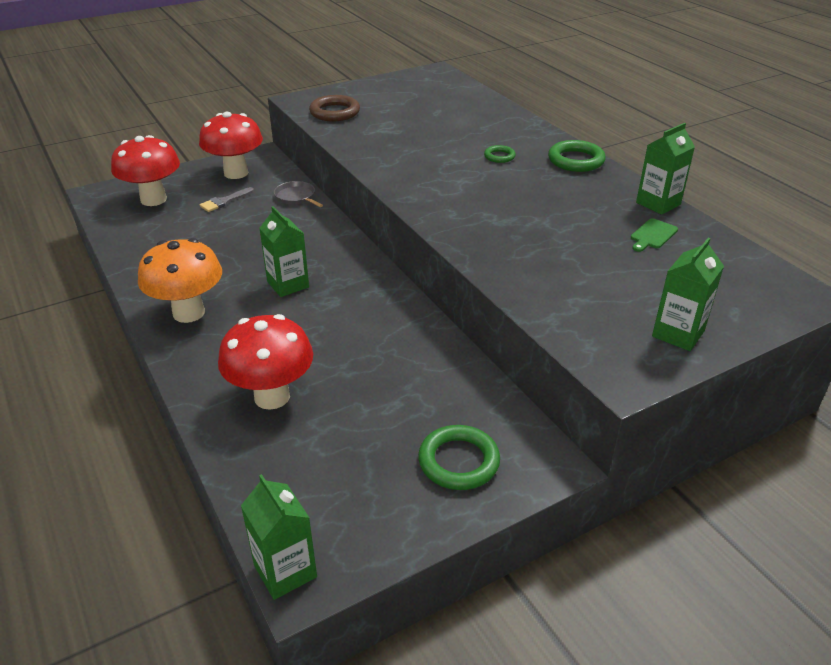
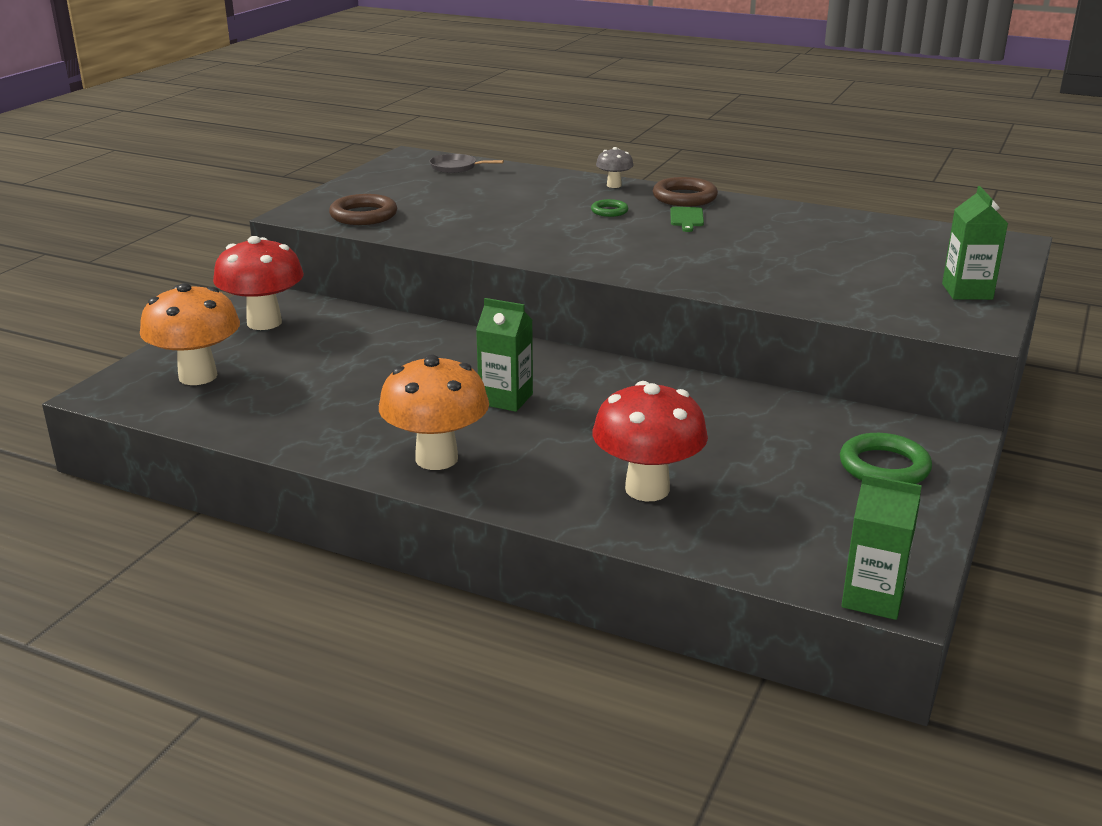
camera: 35 degrees left, 10 degrees down
(153, 199) = (198, 376): red mushroom -> orange mushroom
(224, 201) = (298, 352): grey brush -> none
(296, 197) = (381, 324): grey pan -> grey pan (456, 167)
(538, 134) = (614, 185): none -> grey mushroom
(576, 160) = (684, 197): green ring -> brown ring
(652, 235) = (840, 234): green cutting board -> green cutting board (686, 218)
(658, 203) = (807, 211): green carton -> none

